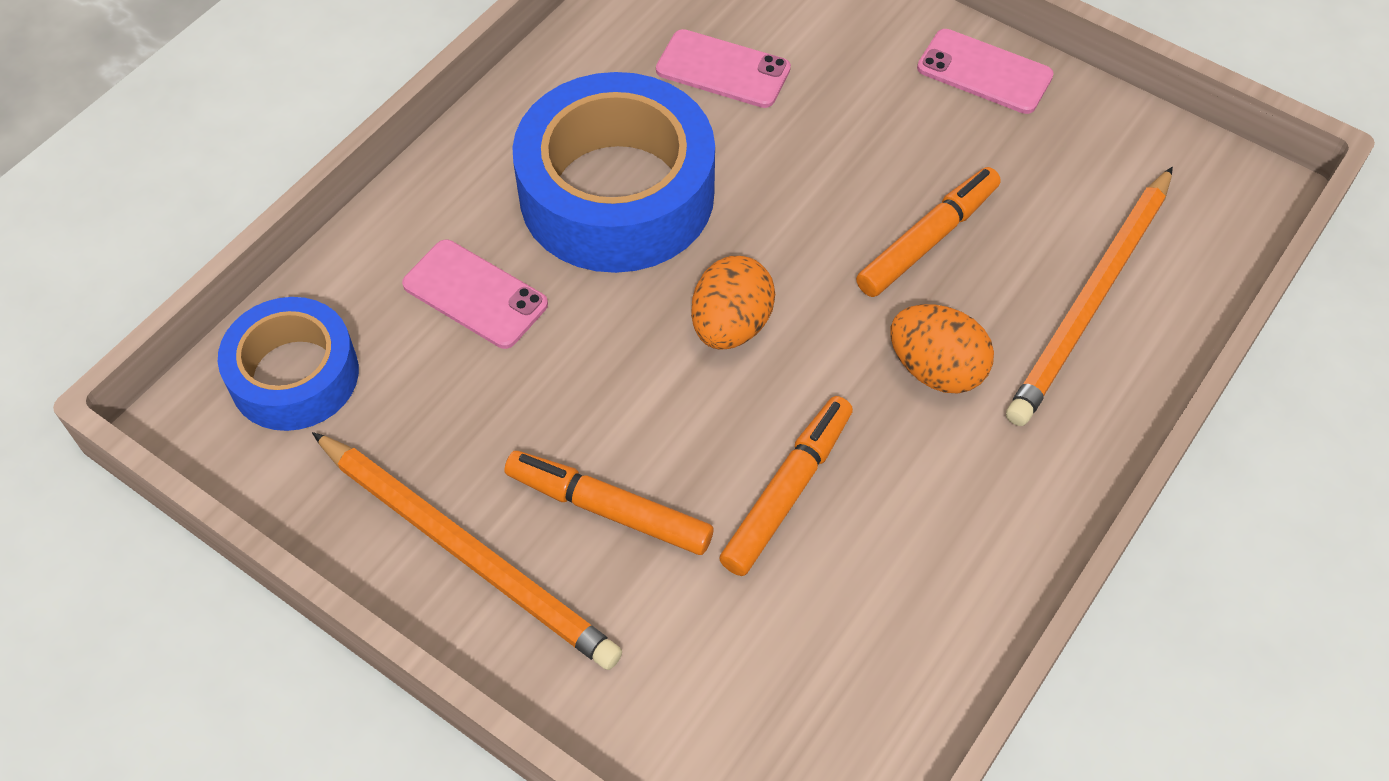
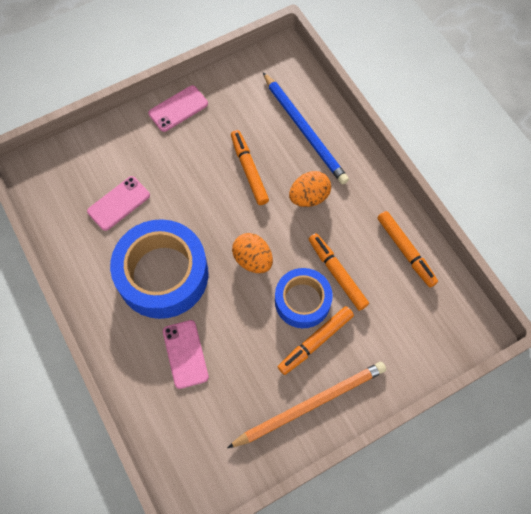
camera: 65 degrees left, 10 degrees up
(294, 375) = (189, 447): blue tape -> blue tape (302, 301)
(475, 294) = (185, 354): pink phone -> pink phone turned 75 degrees counterclockwise
(924, 612) = (405, 251): none -> orange marker
(1091, 300) = (304, 130): orange pencil -> blue pencil

